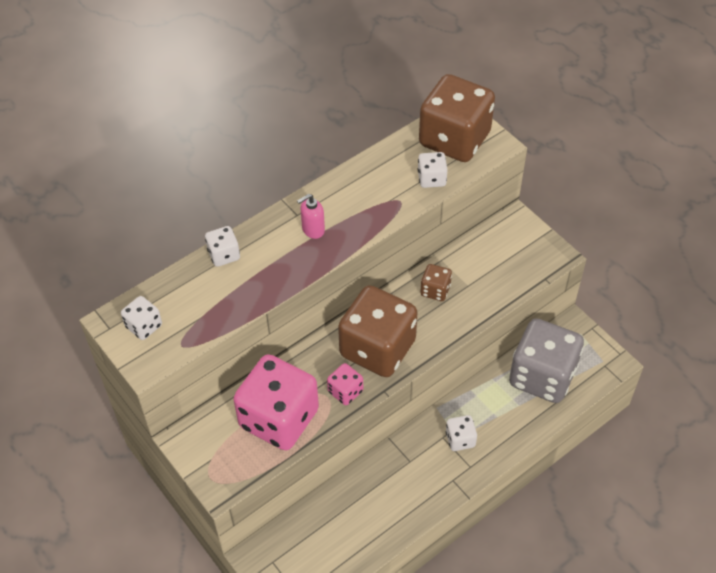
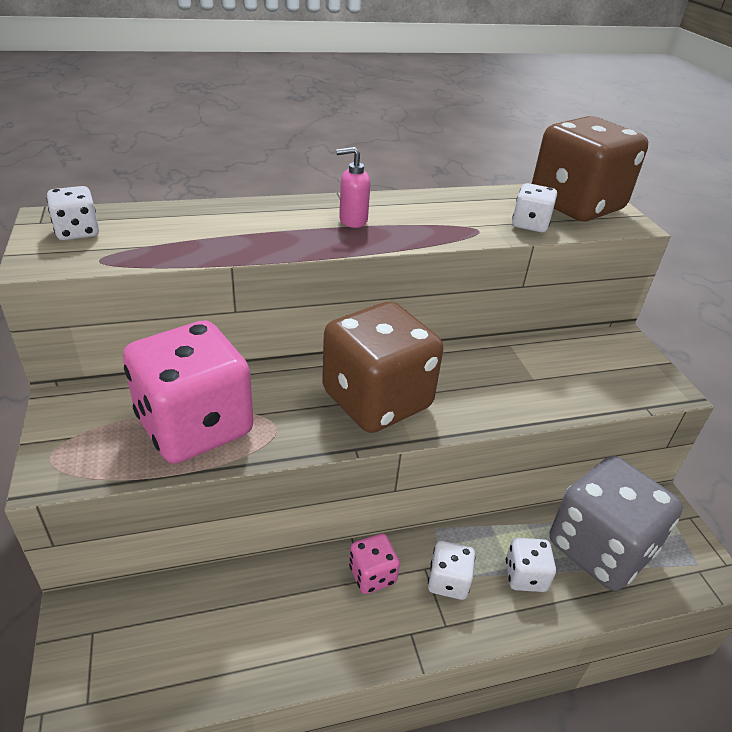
camera: 20 degrees right, 15 degrees down
(224, 255) = (231, 209): white dice -> white dice (525, 576)
(345, 391) = (303, 429): pink dice -> pink dice (372, 575)
(435, 290) = (487, 369): brown dice -> none

